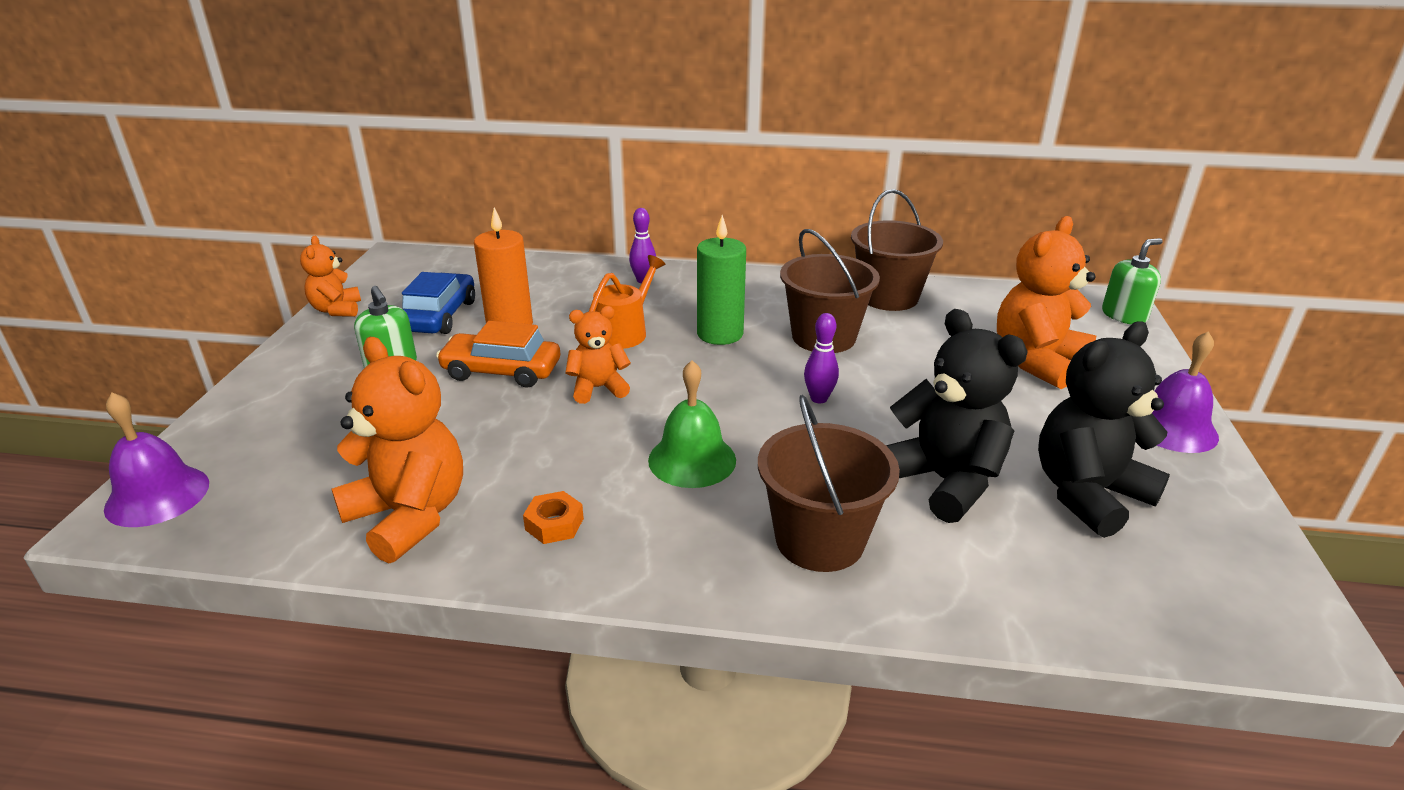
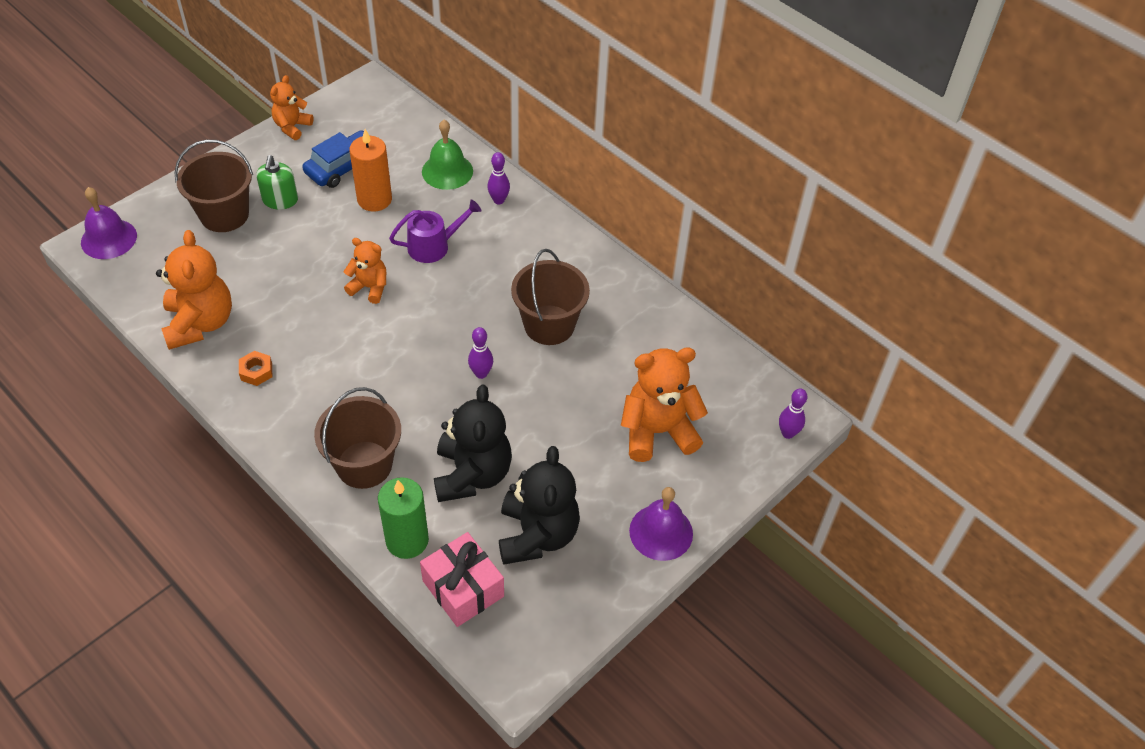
camera: 35 degrees right, 20 degrees up
(502, 371) = (333, 240): orange car -> none
(624, 332) = (433, 246): orange watering can -> purple watering can
(692, 460) = (362, 373): green bell -> green bell (447, 171)
(720, 334) = (488, 282): green candle -> green candle (407, 540)
(888, 297) = (643, 314): brown bucket -> brown bucket (224, 215)
(1087, 494) = (537, 535): black teddy bear -> black teddy bear turned 90 degrees clockwise
(1111, 590) = (463, 588): none -> pink gift
(1124, 315) = (787, 433): green soap dispenser -> purple bowling pin

